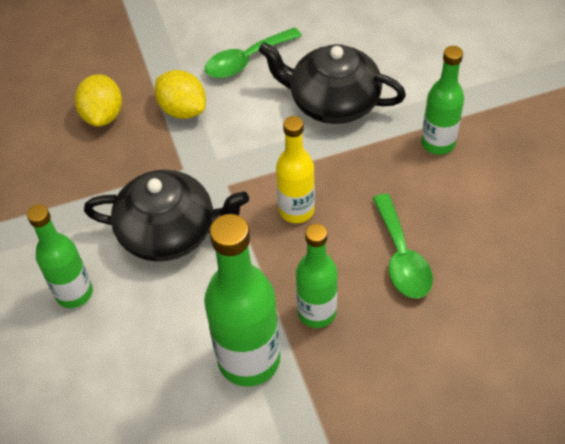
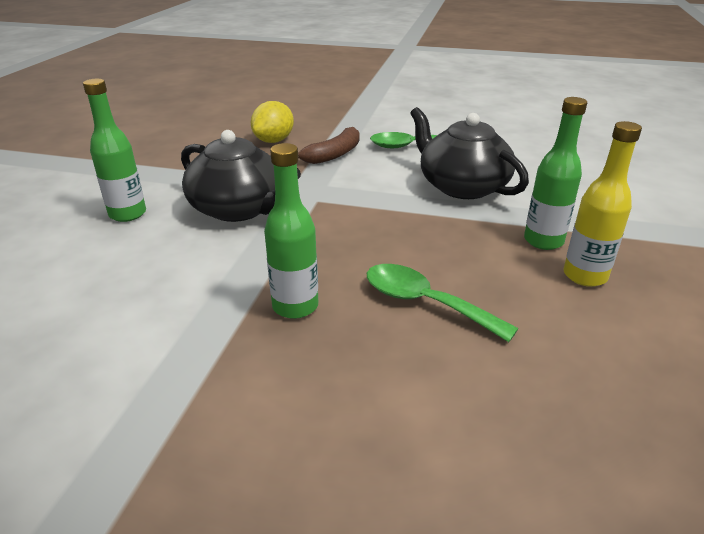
camera: 30 degrees right, 20 degrees down
(183, 110) = (333, 154): yellow lemon -> brown banana
(249, 359) = (194, 311): green bottle -> none
(296, 210) = (357, 234): yellow bottle -> yellow bottle (584, 276)
(401, 257) = (425, 303): green spoon -> green spoon turned 105 degrees clockwise

